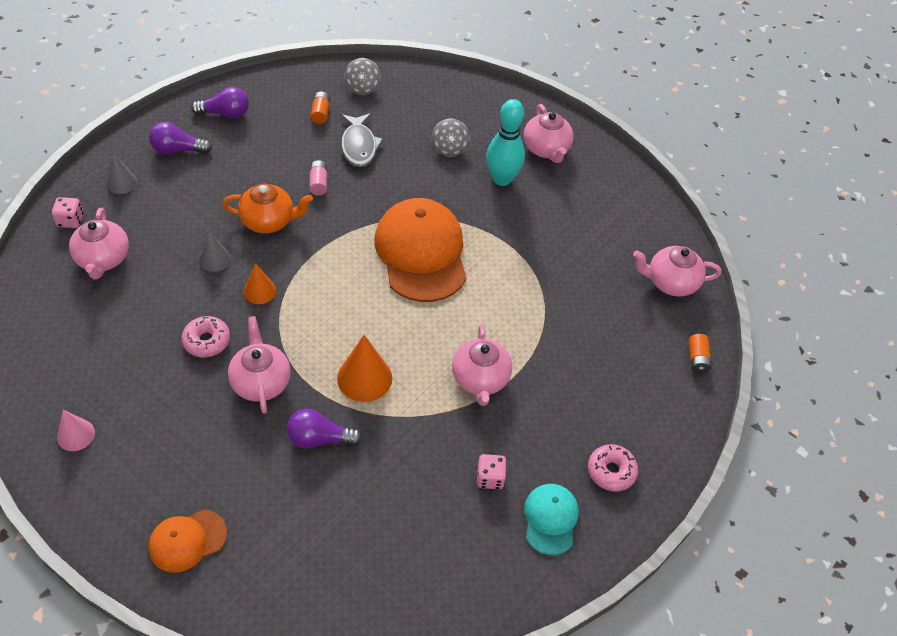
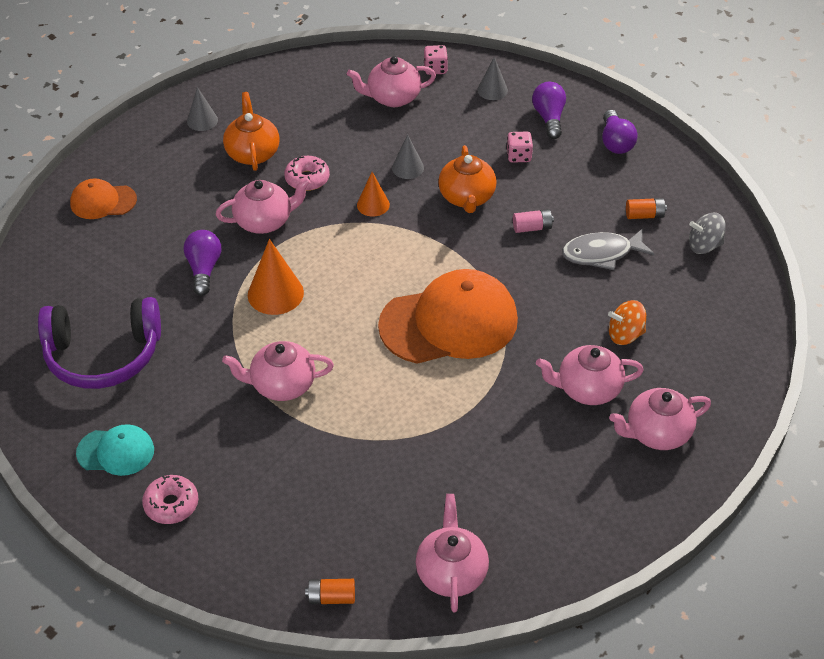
camera: 90 degrees right, 5 degrees down
(76, 435) = (202, 120): pink cone -> grey cone
(150, 387) = (252, 153): none -> orange teapot
(187, 540) = (103, 201): orange cap -> orange cap turned 60 degrees counterclockwise
(426, 534) = (103, 355): none -> purple headphones
(449, 148) = (625, 335): grey spinning top -> orange spinning top
(490, 478) = (163, 400): pink dice -> pink dice (519, 156)
(502, 179) = (587, 389): turquoise bowling pin -> pink teapot

